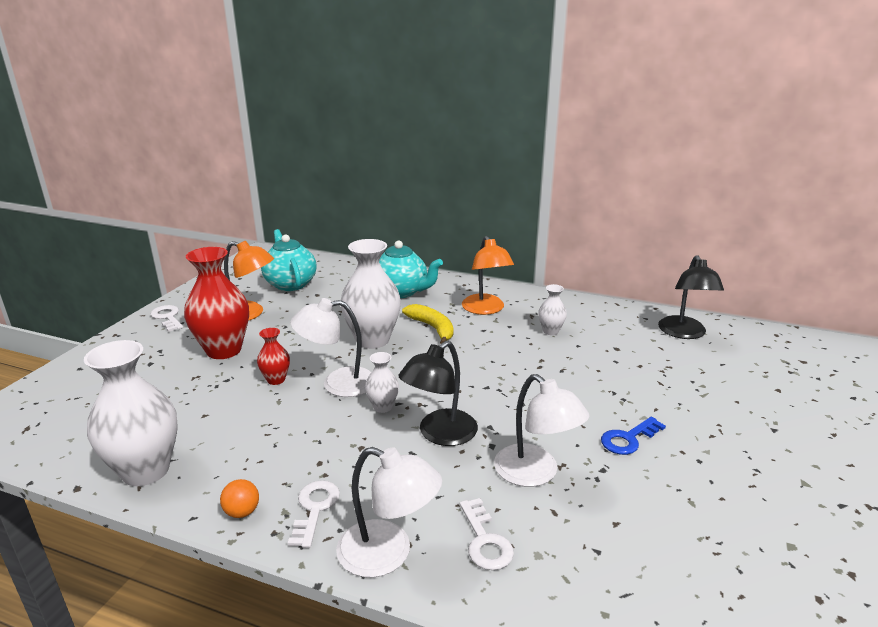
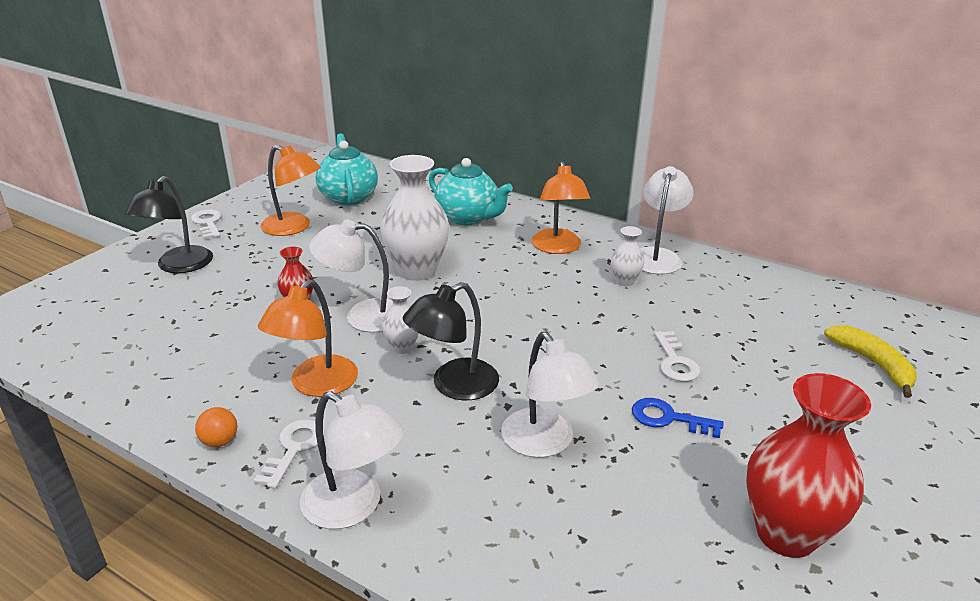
camera: 10 degrees right, 5 degrees up
(146, 471) = (138, 385): white vase -> none
(224, 350) = (254, 265): red vase -> red vase (786, 534)
(316, 449) = (316, 385): none -> orange lamp
(432, 328) = (488, 264): yellow banana -> yellow banana (873, 364)
(485, 541) = (462, 509): white key -> white key (675, 362)
(569, 308) = (657, 256): none -> white lamp
(628, 439) = (668, 418): blue key -> blue key turned 45 degrees clockwise
(684, 333) = (788, 301): black lamp -> black lamp (178, 266)

